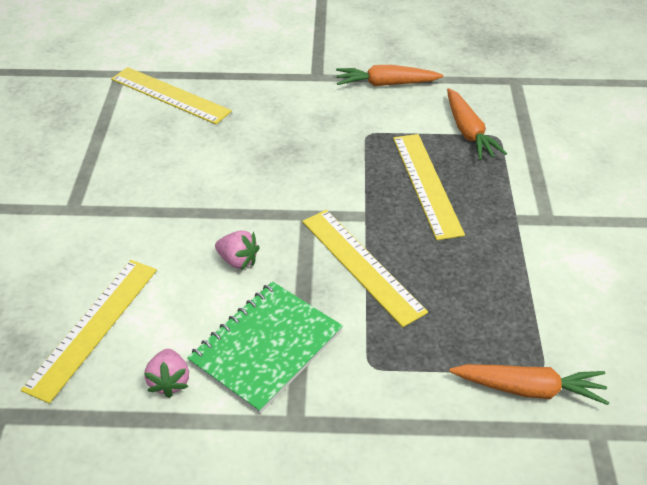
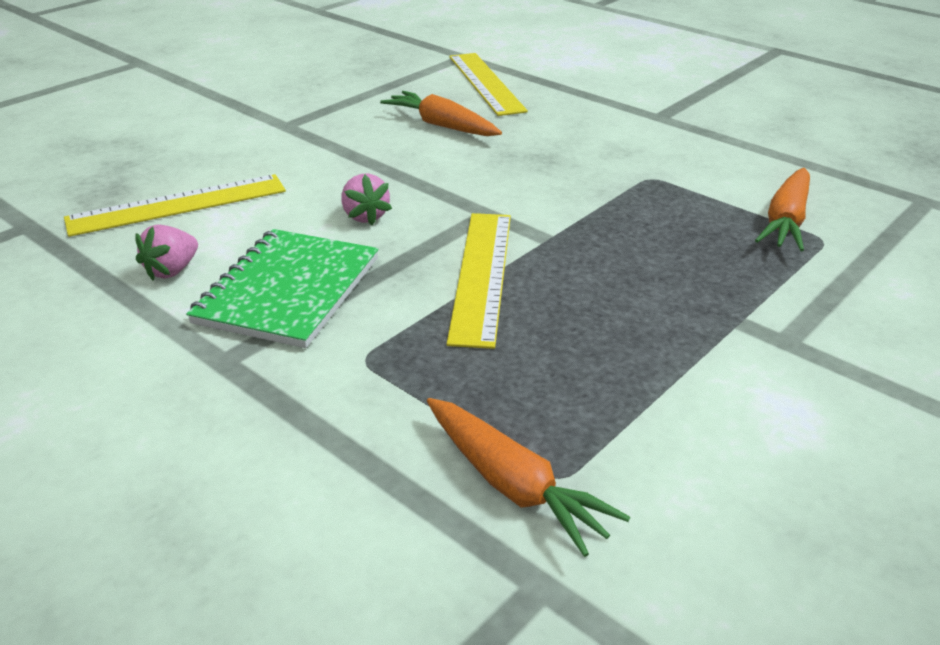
camera: 40 degrees right, 10 degrees down
(266, 347) = (288, 290): green notebook -> green notebook turned 60 degrees counterclockwise
(385, 84) = (734, 147): orange carrot -> orange carrot (441, 125)
(427, 184) = (661, 243): yellow ruler -> none

